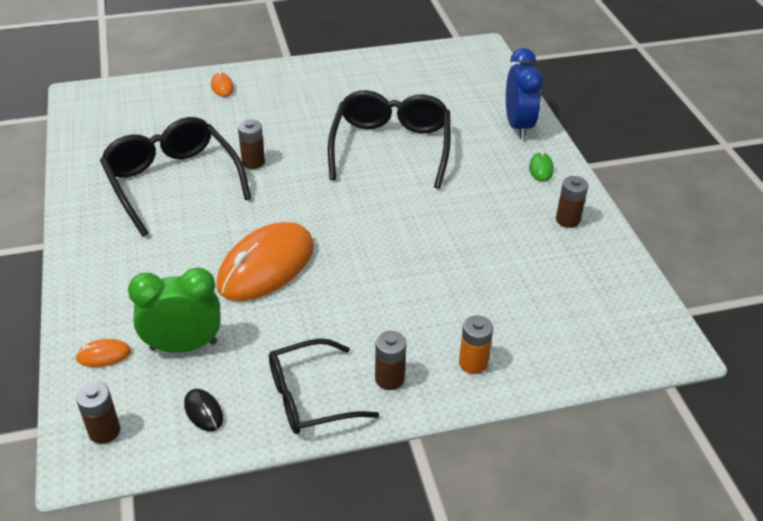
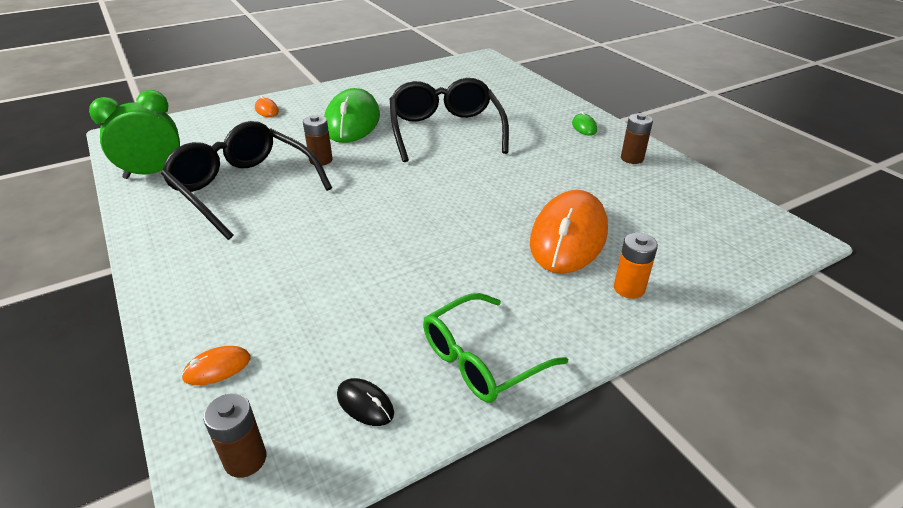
camera: 15 degrees left, 5 degrees down
(184, 346) = (313, 337): green clock -> green clock (153, 173)
(266, 266) = (373, 242): orange mouse -> orange mouse (569, 236)
(301, 117) = (352, 121): none -> green mouse
(310, 397) = (481, 359): black glasses -> green glasses
(389, 379) = (556, 321): brown battery -> none
(518, 126) = (545, 101): blue clock -> none

